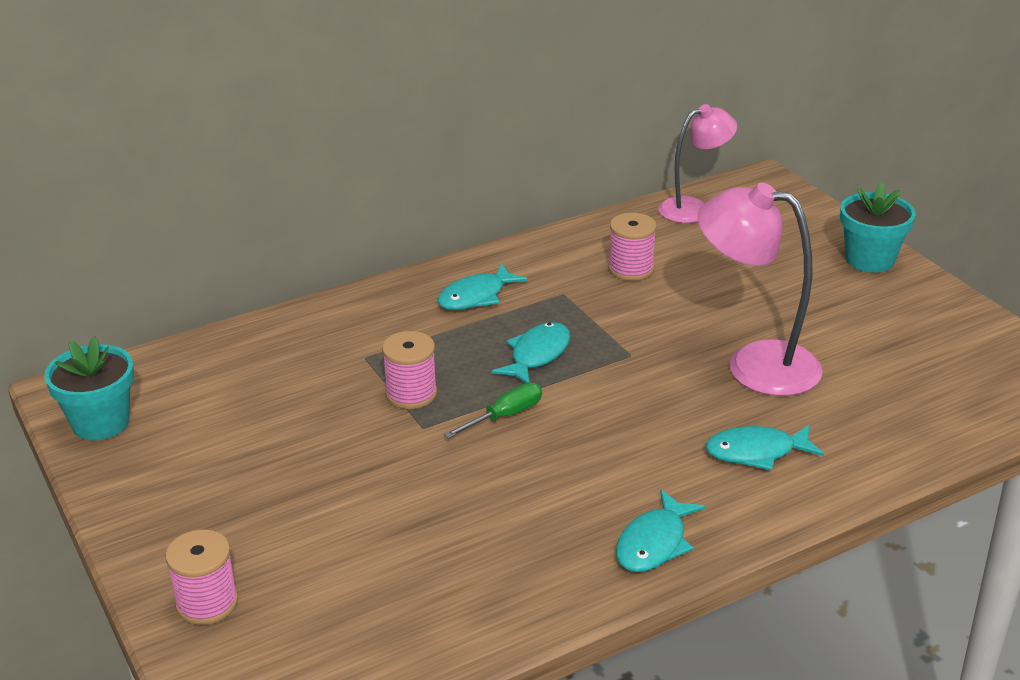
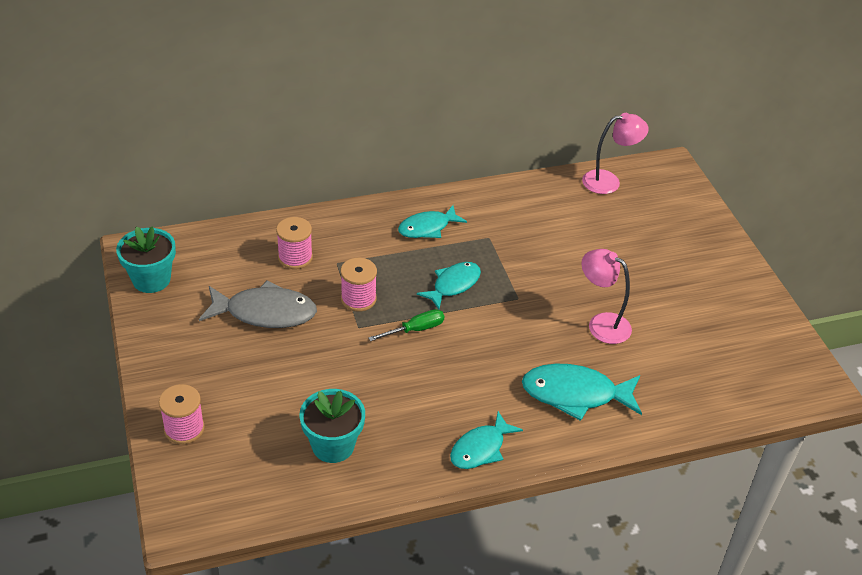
camera: 10 degrees right, 10 degrees up
(282, 434) = (265, 313): none -> grey fish
(631, 269) = (544, 226): pink spool -> pink spool (295, 257)
(754, 364) = (601, 324): pink lamp -> pink lamp, size x0.66
(756, 452) = (575, 394): turquoise fish -> turquoise fish, size x1.51
(870, 259) = (720, 252): turquoise flower pot -> turquoise flower pot (333, 445)

